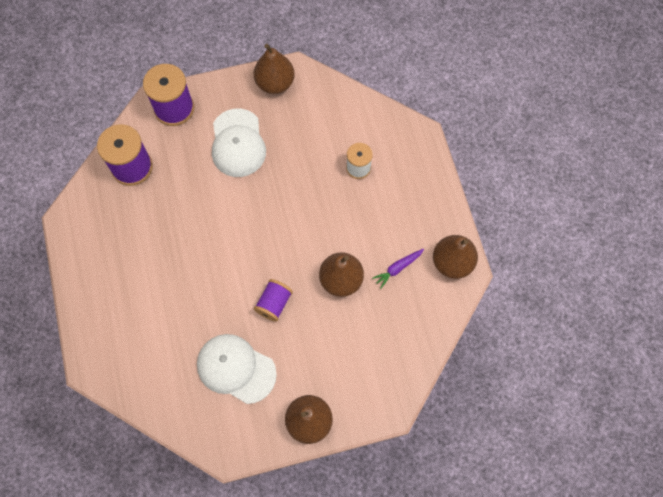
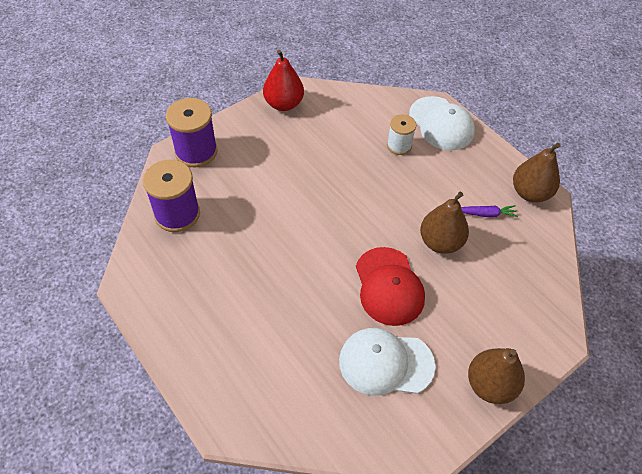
camera: 25 degrees left, 15 degrees down
(238, 143) = (275, 161): white cap -> white cap (441, 124)
(274, 303) = (389, 286): purple spool -> red cap
(275, 83) = (283, 104): brown pear -> red pear
(398, 268) = (486, 214): purple carrot -> purple carrot turned 120 degrees counterclockwise

